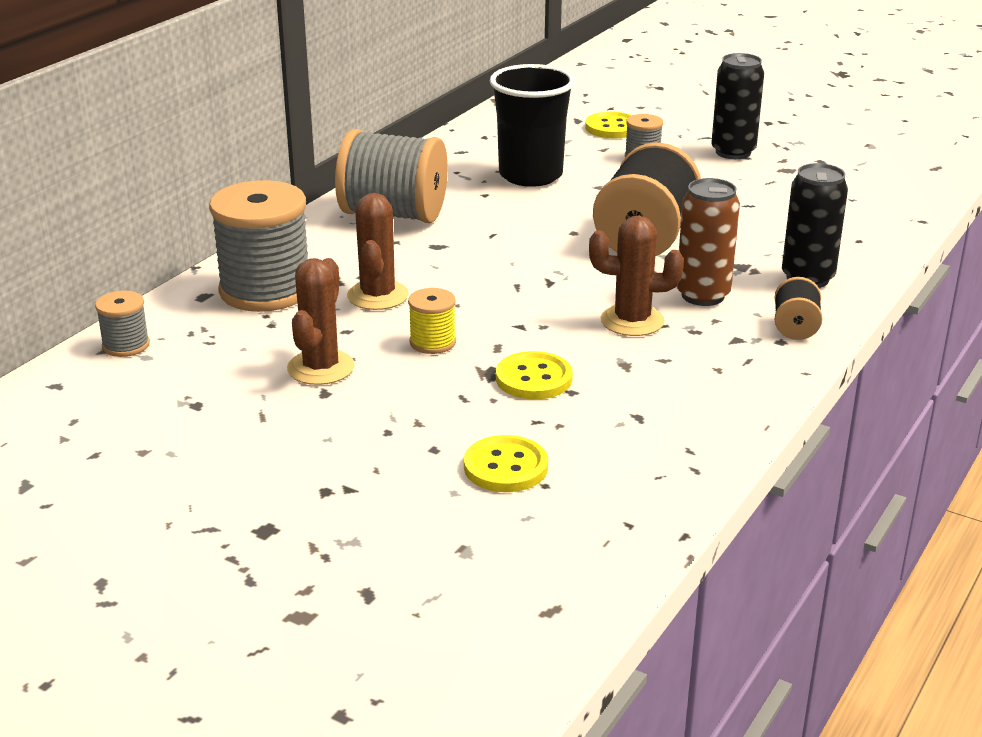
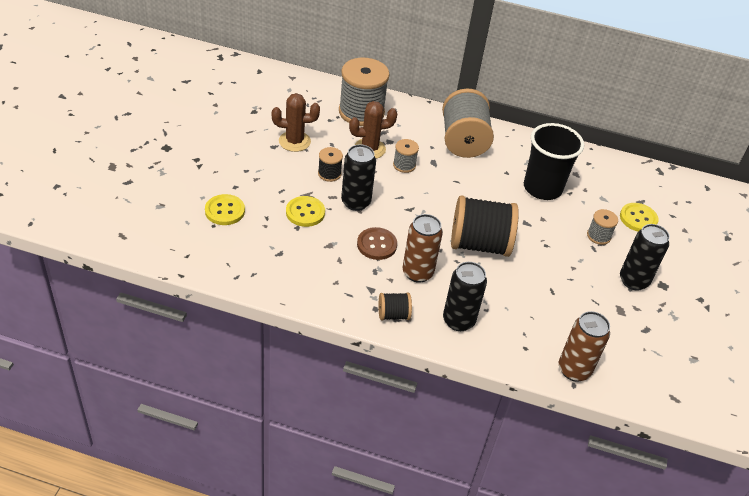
camera: 70 degrees right, 15 degrees up
(126, 345) = (296, 82): grey spool -> grey spool (404, 165)
(432, 342) = (329, 174): yellow spool -> black spool
(519, 326) = (356, 202): none -> black can
(632, 321) = (377, 245): brown cactus -> brown button
(897, 216) = (574, 370): none -> brown can

